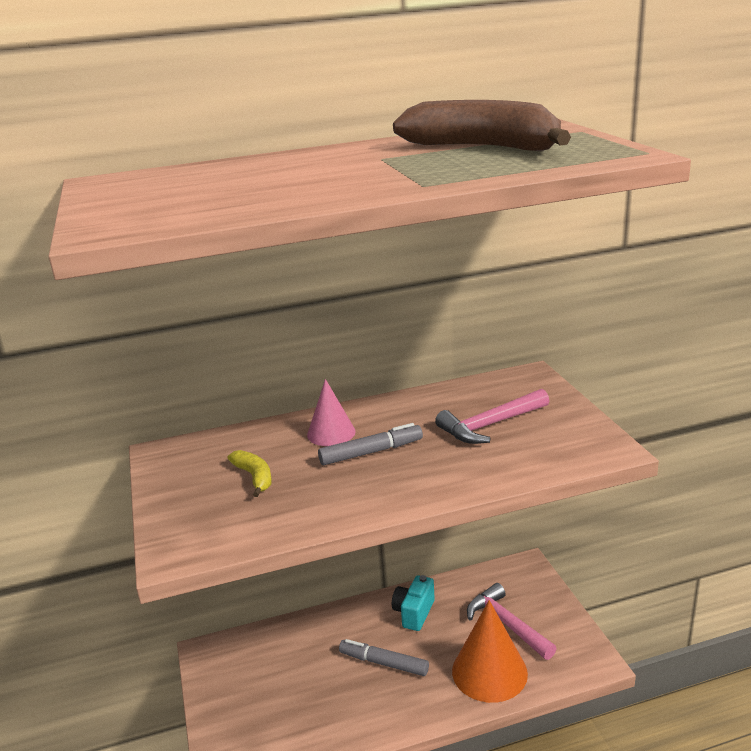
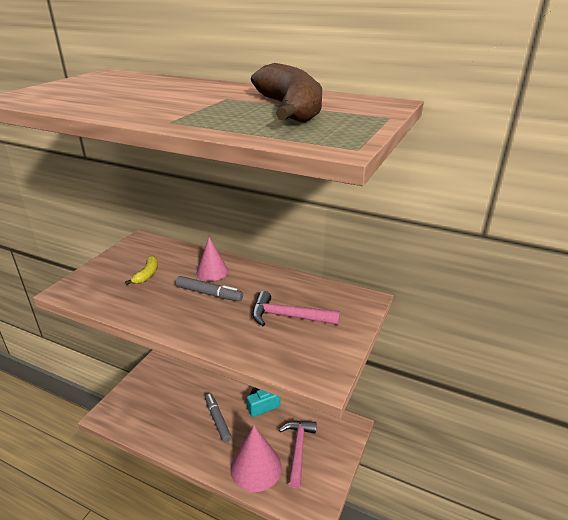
camera: 40 degrees right, 5 degrees up
(489, 672) = (256, 467): orange cone -> pink cone

